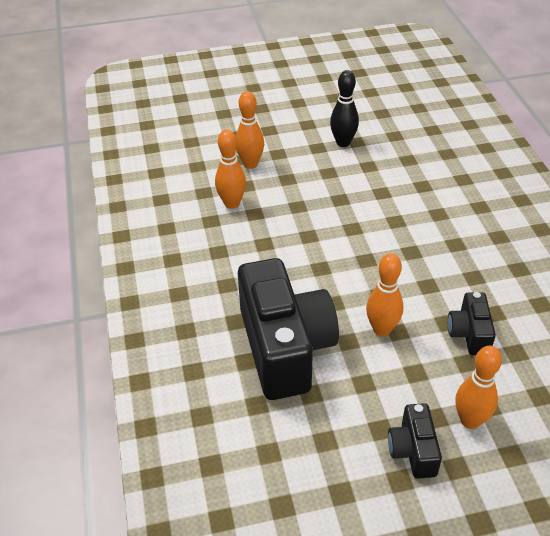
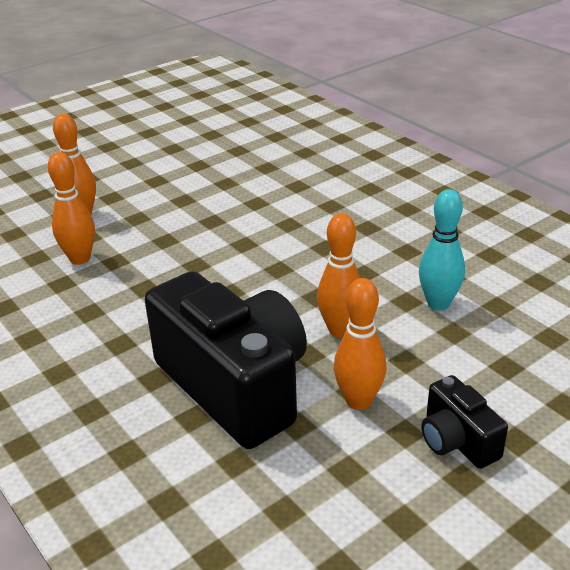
camera: 25 degrees left, 10 degrees down
(343, 143) = (183, 169): black bowling pin -> none
(469, 334) = (438, 304): black camera -> turquoise bowling pin
(470, 420) = (497, 387): orange bowling pin -> orange bowling pin (358, 401)

